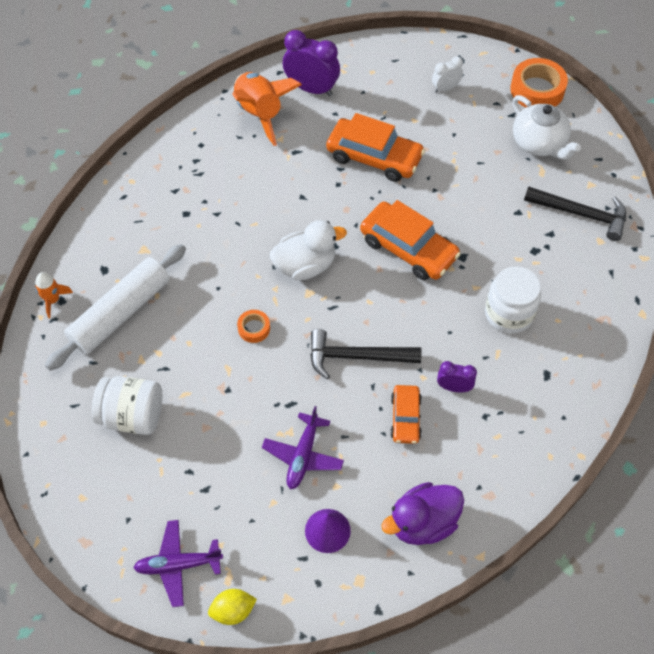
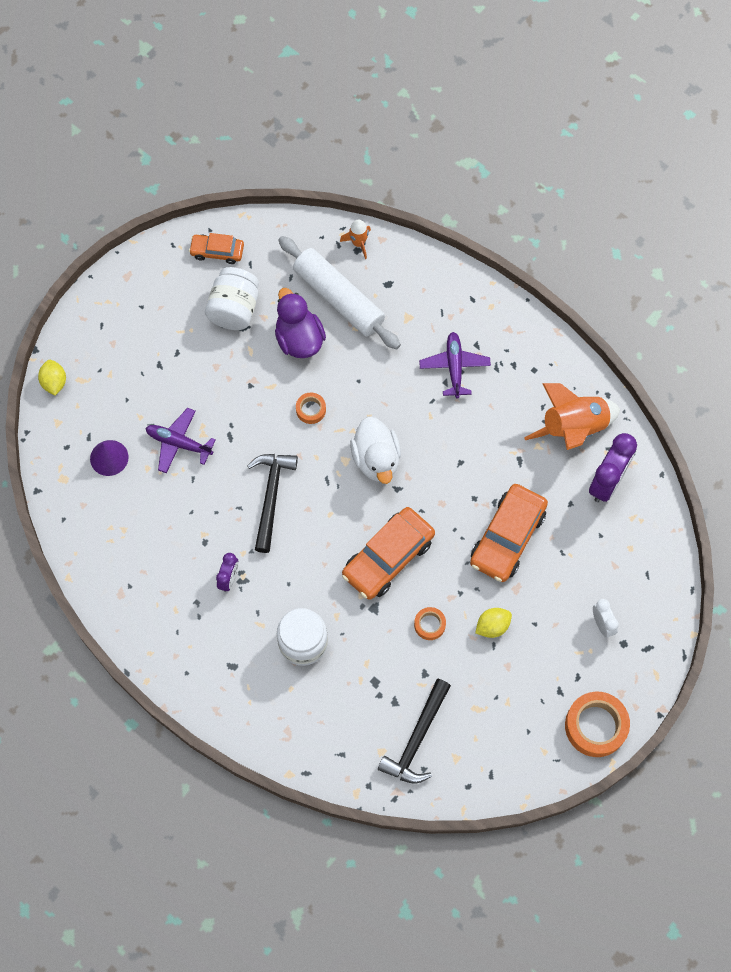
camera: 95 degrees right, 10 degrees up
(178, 565) = (97, 343): purple plane -> purple plane (454, 367)
(405, 418) = (203, 532): orange car -> orange car (217, 251)
(422, 523) = (104, 534): purple duck -> purple duck (299, 339)
(462, 164) = (492, 626): none -> yellow lemon
(470, 211) = (429, 625): none -> orange tape
(539, 143) = (516, 713): white teapot -> none

